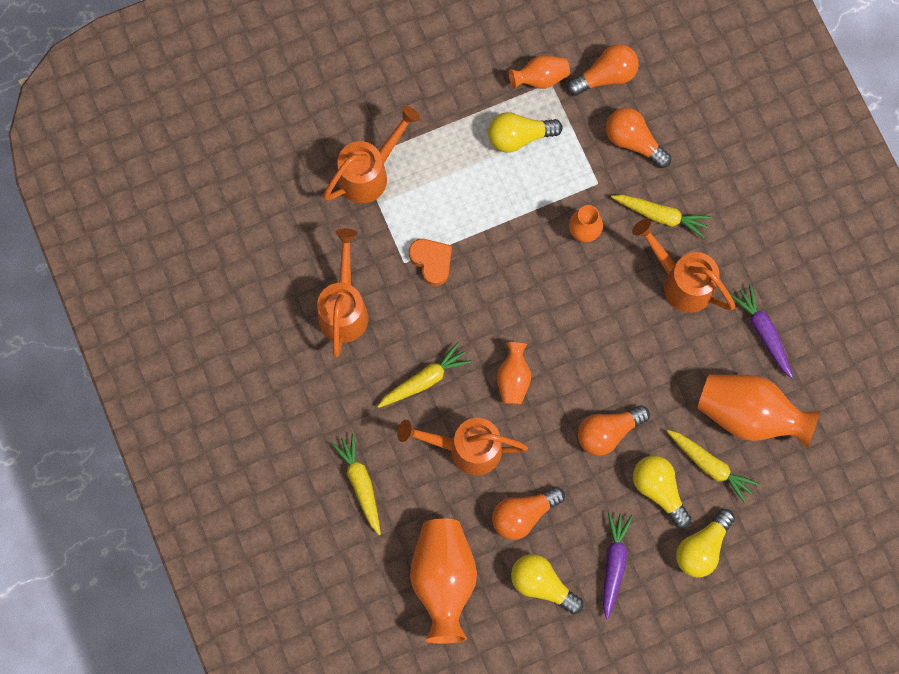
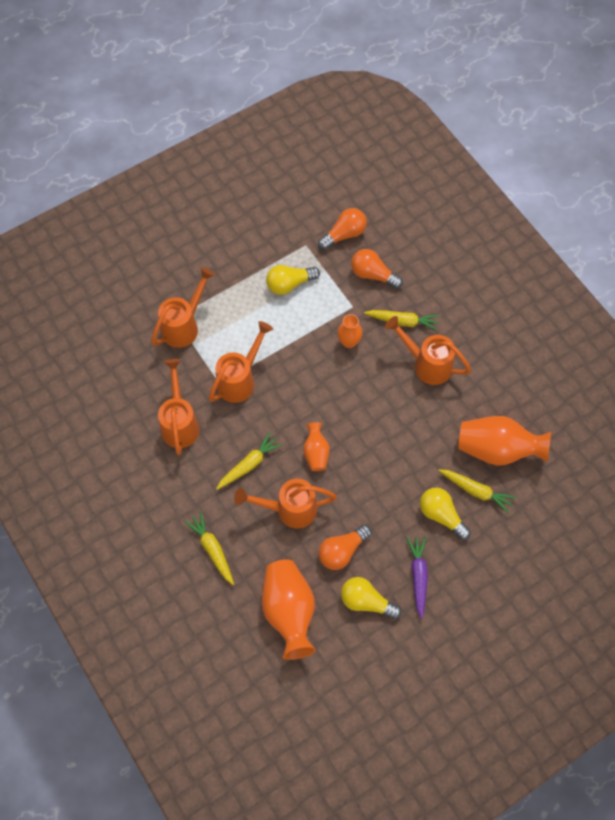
camera: 10 degrees left, 10 degrees down
(431, 261) = (240, 379): orange heart -> orange watering can
(540, 78) = (297, 243): orange vase -> none
(608, 432) = (394, 479): orange light bulb -> none
(702, 548) = (483, 552): yellow light bulb -> none
(763, 332) = (494, 390): purple carrot -> none

